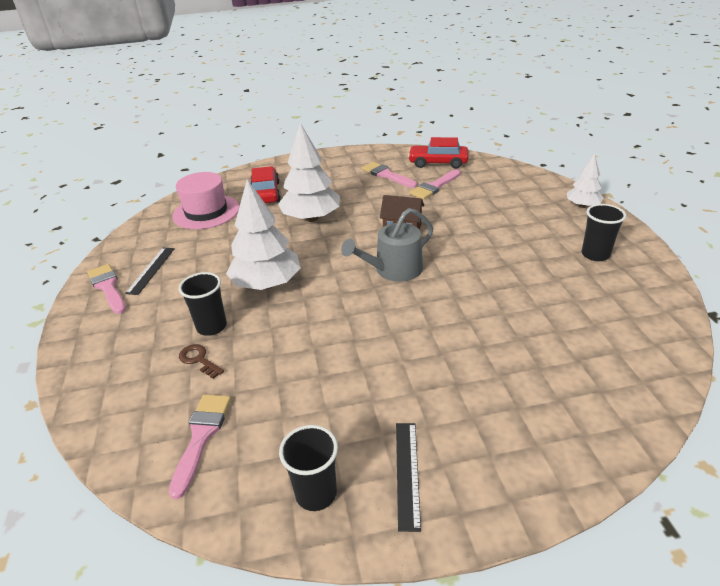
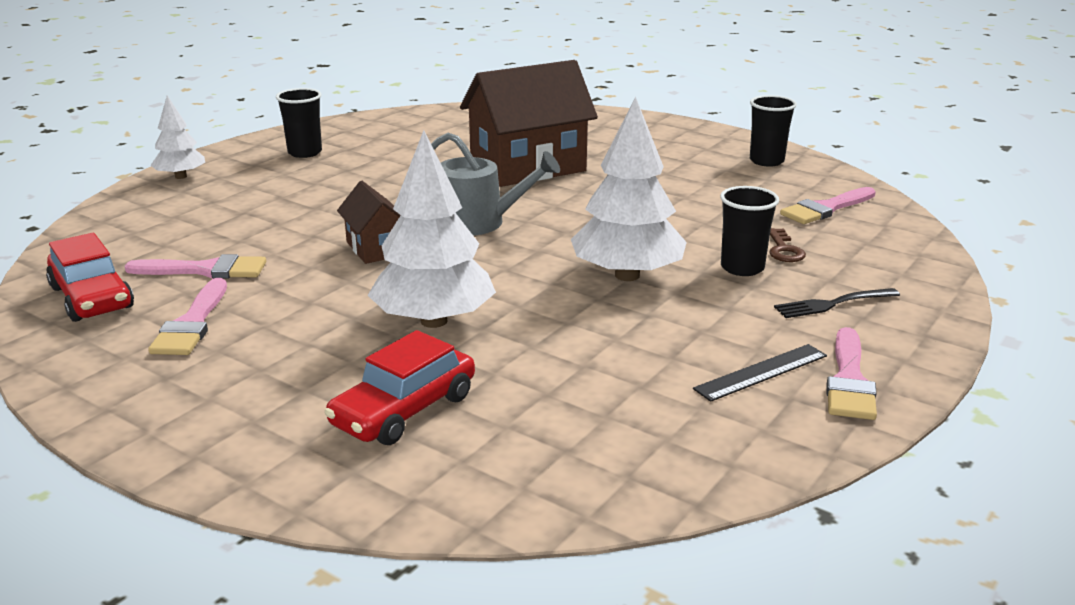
camera: 135 degrees left, 10 degrees down
(139, 330) = (833, 304): none -> black fork
(206, 212) = (558, 435): pink hat -> none
(407, 473) = (696, 146): black ruler -> none
(464, 333) = (528, 167): none -> brown house

